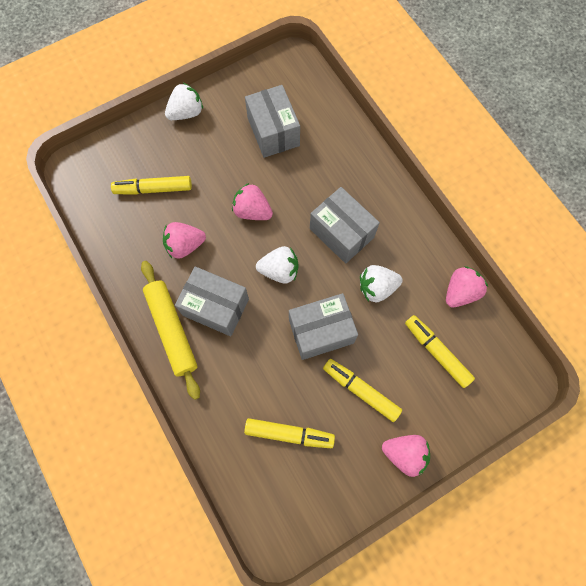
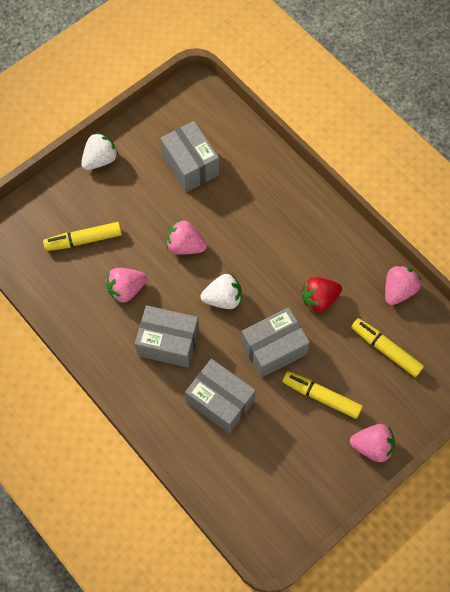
camera: 10 degrees left, 5 degrees down
(172, 330) = (130, 371): yellow rolling pin -> none
(289, 434) = (262, 447): yellow marker -> none
(341, 233) = (276, 253): grey box -> grey box (220, 401)
(377, 288) = (319, 299): white strawberry -> red strawberry

